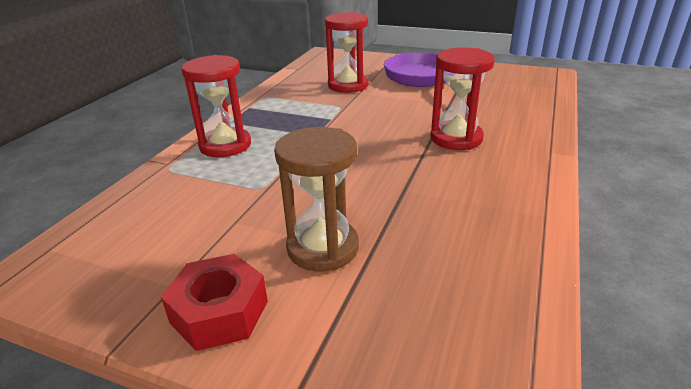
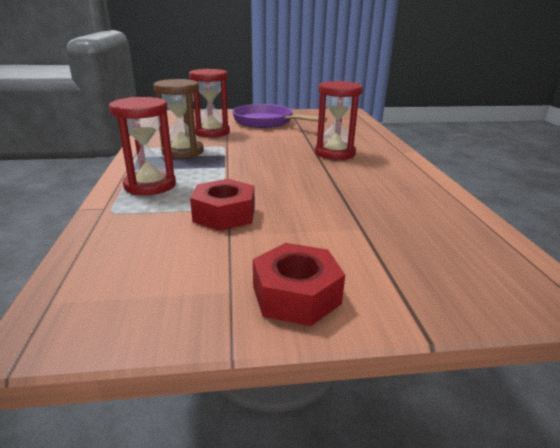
camera: 30 degrees left, 5 degrees down
(254, 196) = (224, 214): none -> red nut
(323, 248) = (324, 233): brown hourglass -> brown hourglass (183, 152)

